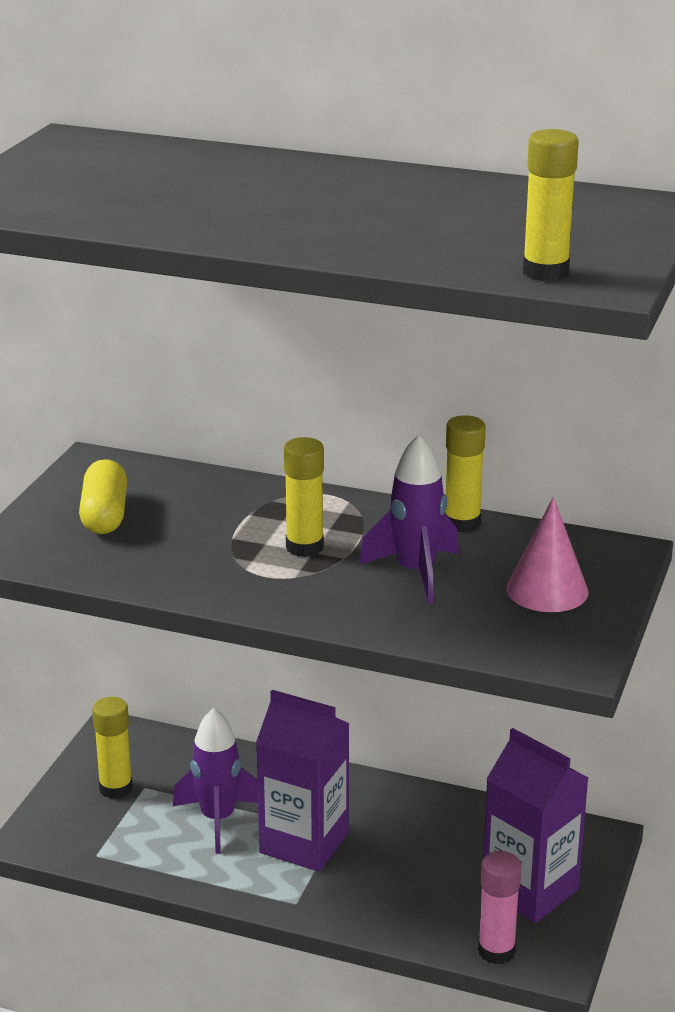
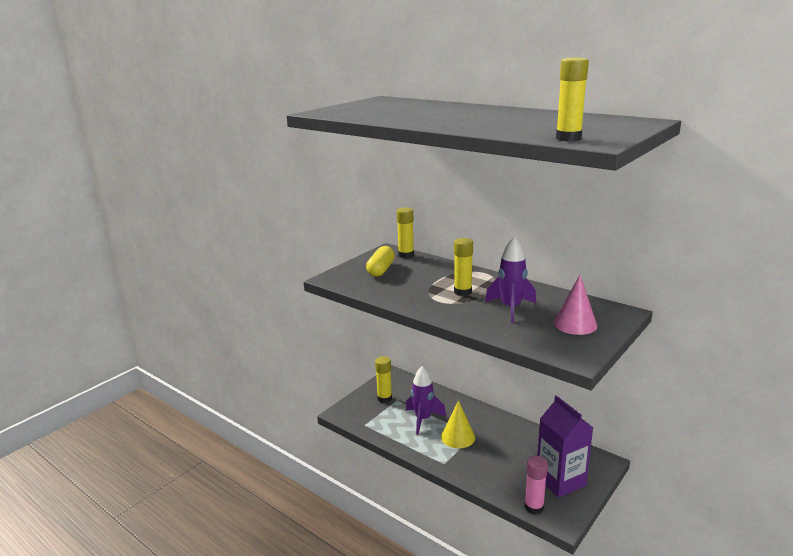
camera: 20 degrees right, 5 degrees down
(304, 843) = (458, 437): purple carton -> yellow cone
(462, 523) = (543, 291): yellow glue stick -> yellow glue stick (406, 255)

